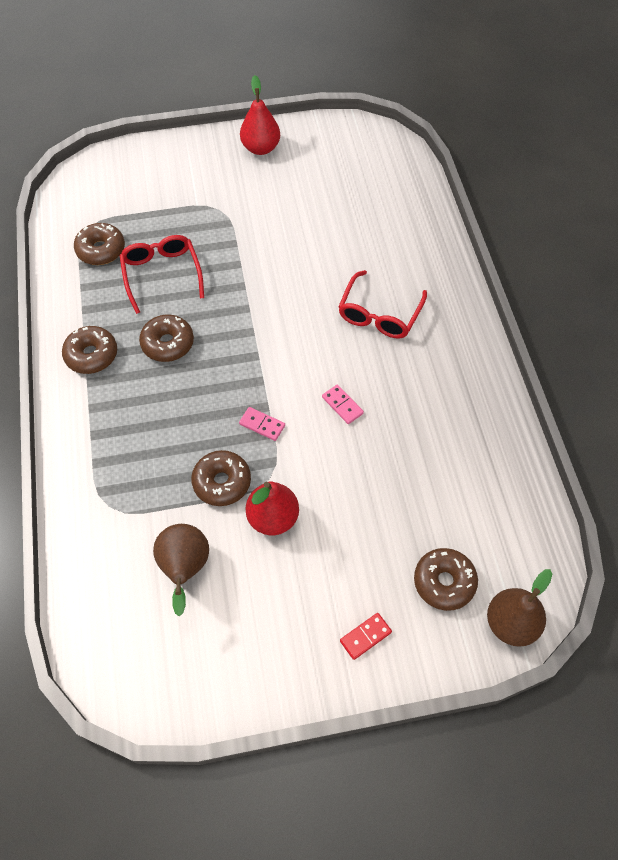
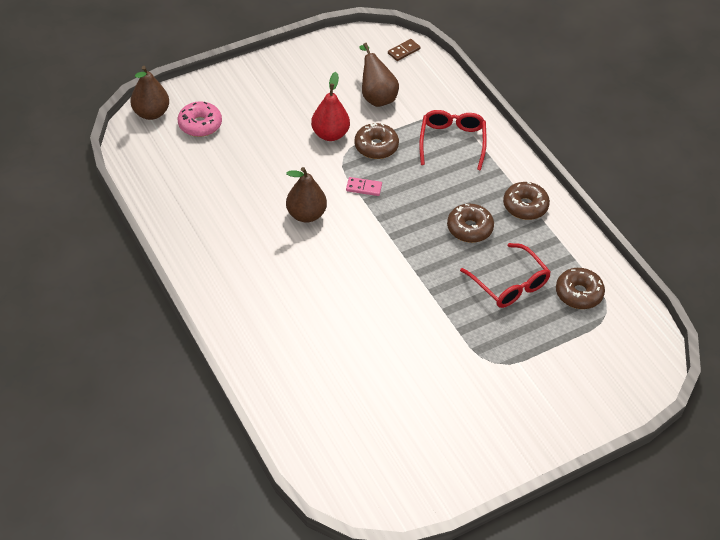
camera: 160 degrees right, 10 degrees down
(105, 652) = (403, 51): none -> brown domino
(261, 148) = (488, 448): red pear -> none
(342, 405) = (306, 214): pink domino -> brown pear
(365, 636) = (245, 88): red domino -> none
(379, 314) = (298, 294): red glasses -> red glasses (452, 142)
(444, 582) = (200, 125): brown donut -> pink donut

